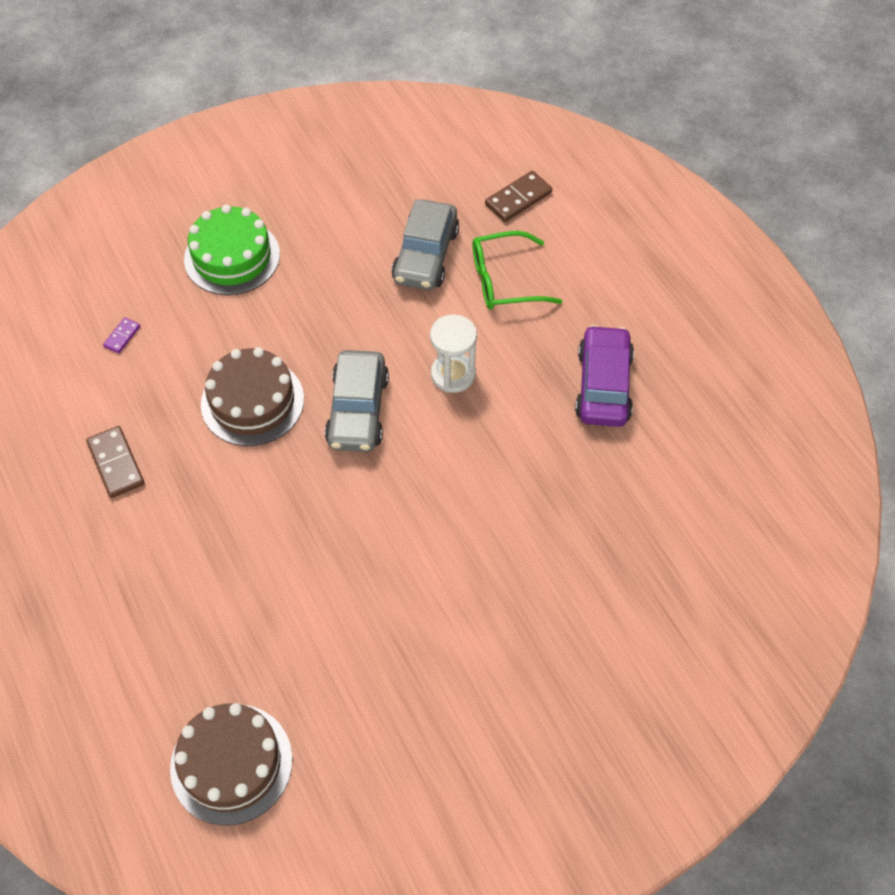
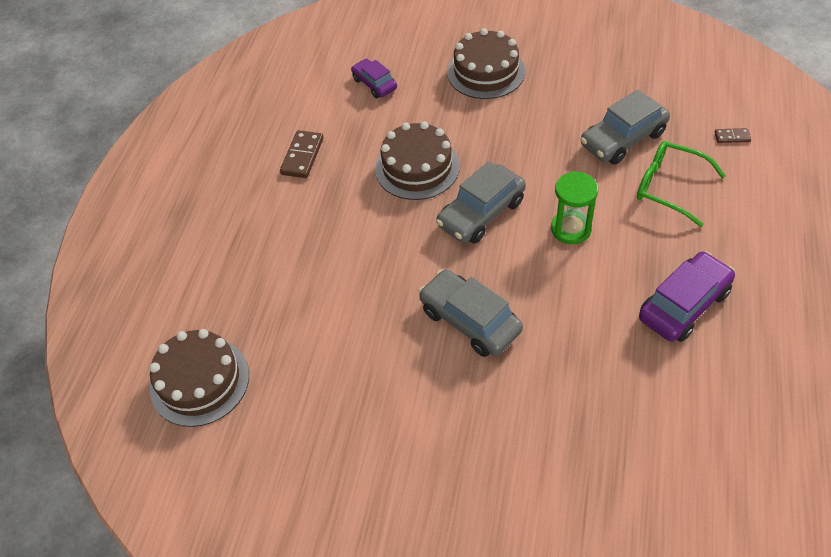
camera: 45 degrees right, 5 degrees down
(122, 336) = (374, 84): purple domino -> purple car
(232, 257) = (486, 72): green cake -> brown cake
(438, 522) = (470, 321): none -> grey car
(453, 374) = (571, 229): white hourglass -> green hourglass
(518, 199) = (732, 137): brown domino -> brown domino, size x0.56

